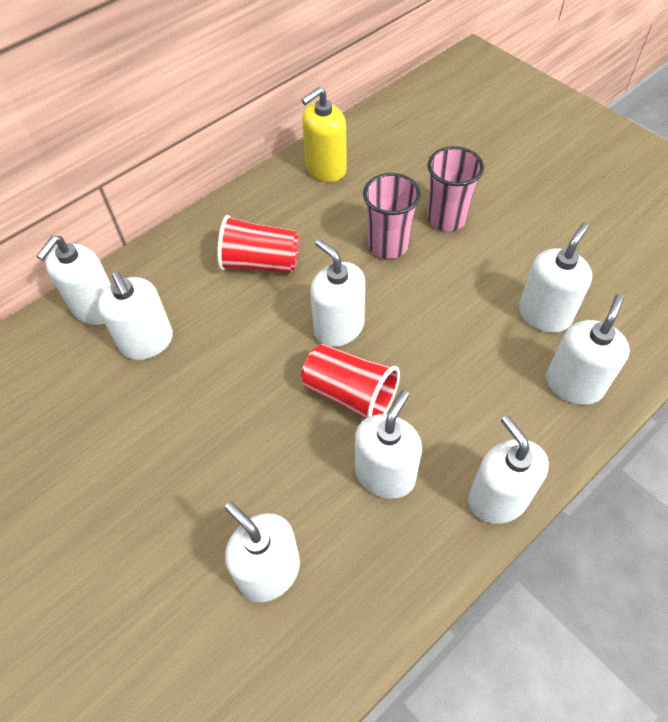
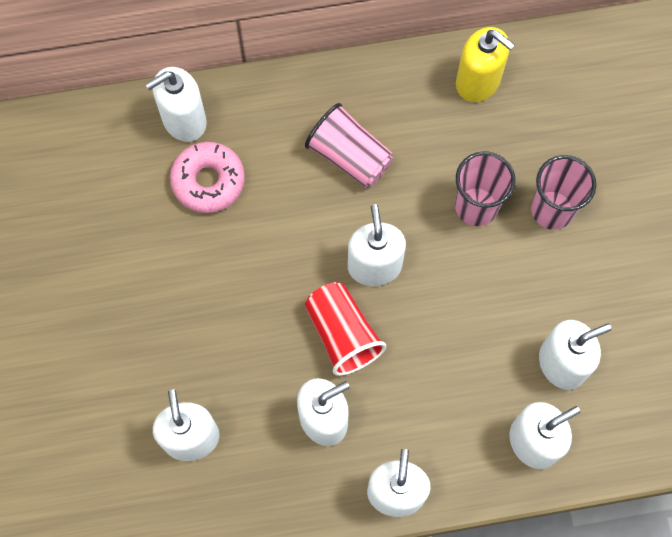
camera: 30 degrees right, 15 degrees up
(147, 342) = (208, 181): white soap dispenser -> pink donut
(260, 263) = (349, 156): red cup -> pink cup
(325, 169) = (478, 81): yellow soap dispenser -> yellow soap dispenser turned 135 degrees counterclockwise

